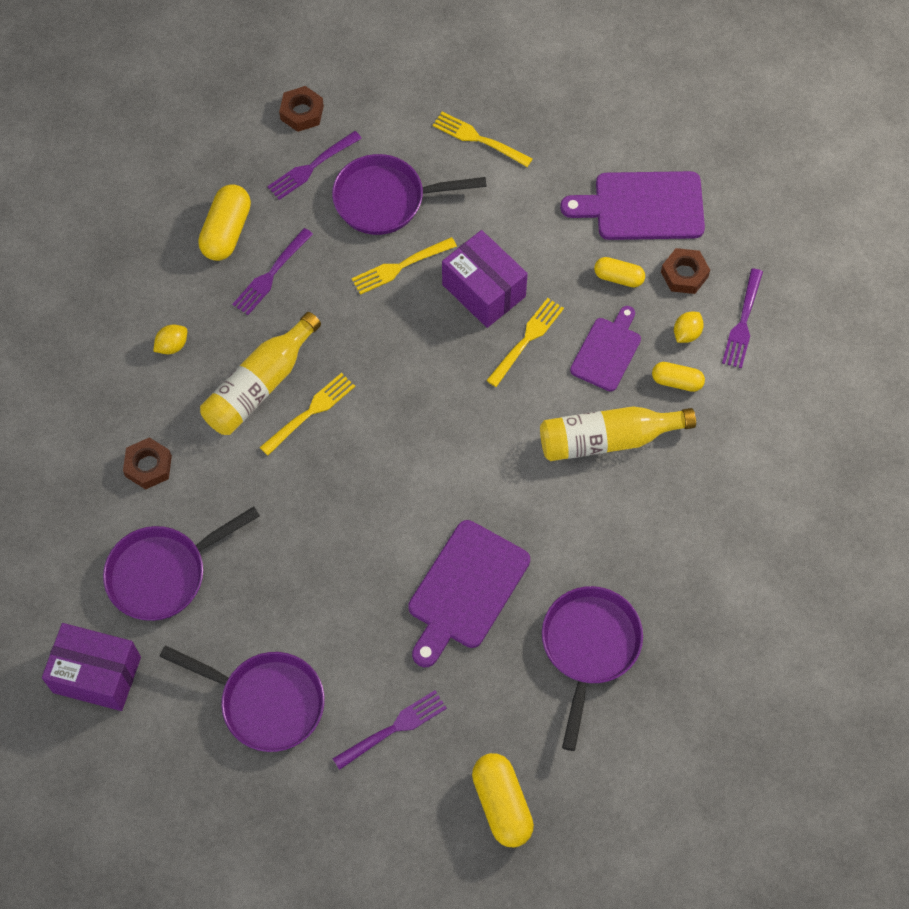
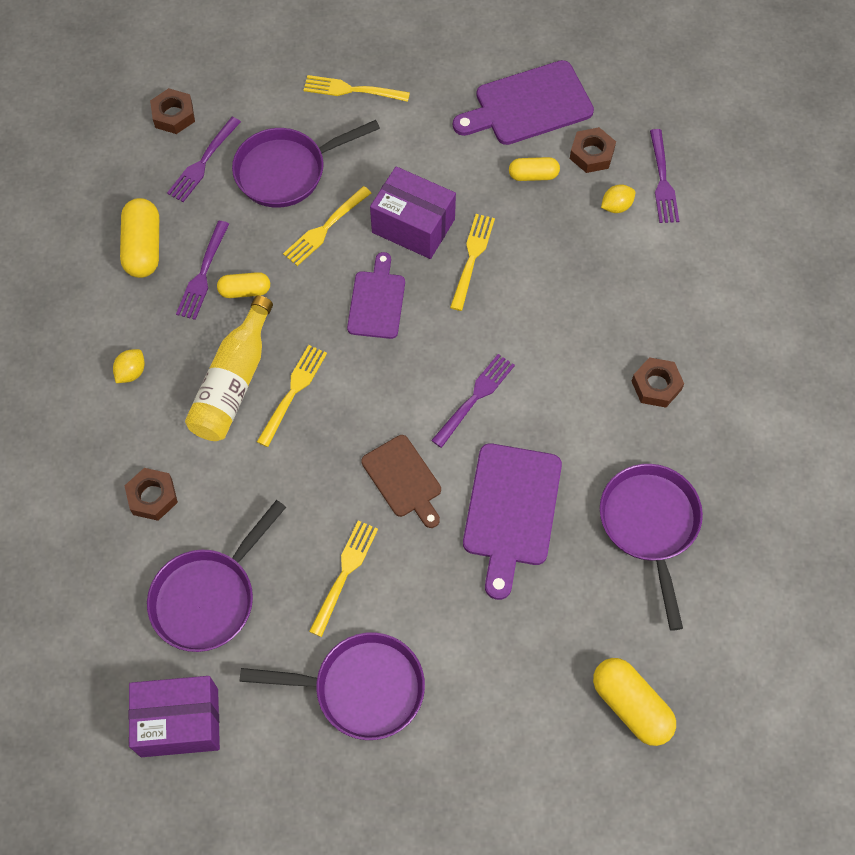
camera: 20 degrees left, 0 degrees up
(291, 594) = (344, 573): none -> yellow fork
(378, 527) = (403, 479): none -> brown cutting board
(393, 728) = (497, 669): purple fork -> purple fork (475, 398)
(607, 351) = (551, 245): purple cutting board -> purple cutting board (377, 301)
(607, 439) = (585, 325): yellow bottle -> none
(651, 519) = (656, 385): none -> brown nut
(677, 381) = (626, 252): yellow capsule -> yellow capsule (245, 291)
(686, 333) = (616, 206): yellow lemon -> yellow lemon turned 45 degrees clockwise

